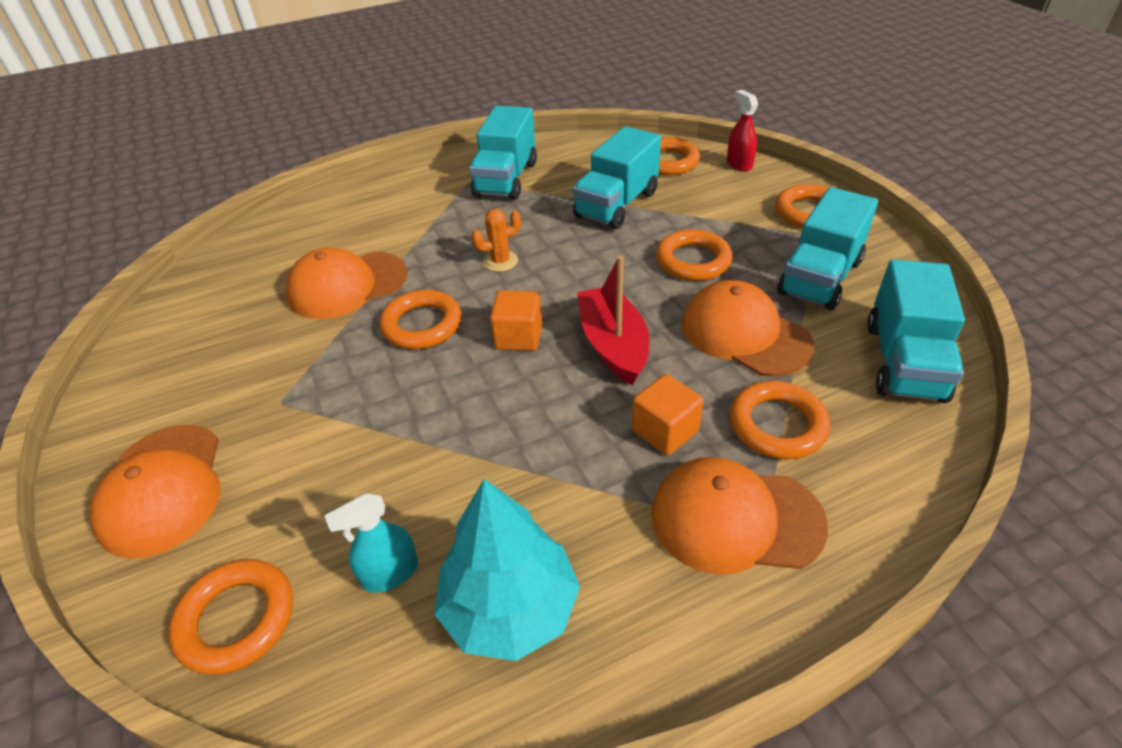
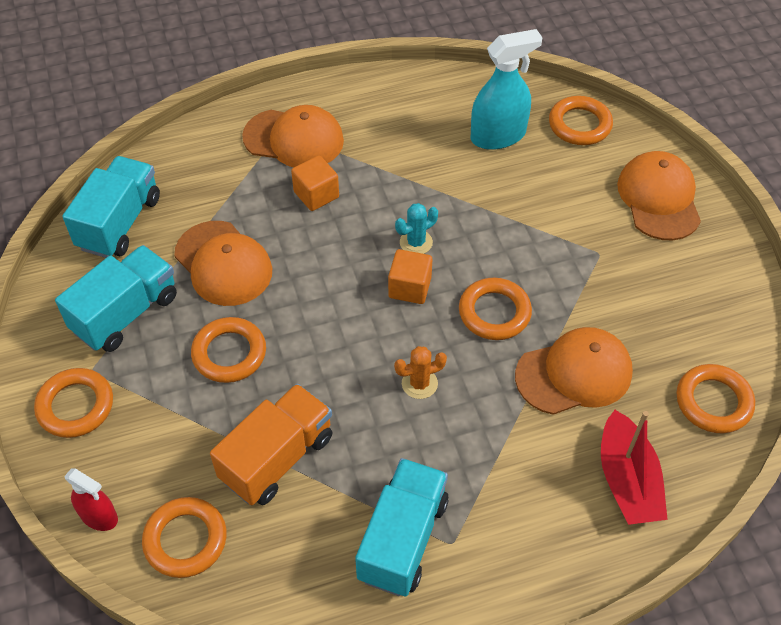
camera: 175 degrees left, 10 degrees up
(390, 573) = (498, 136): turquoise spray bottle -> turquoise spray bottle, size x1.73
(510, 607) = (431, 114): turquoise tree -> none
(516, 385) = (416, 242): none -> turquoise cactus
(613, 345) = (333, 268): red boat -> red boat (627, 481)
(617, 205) = (277, 458): turquoise truck -> orange truck
(739, 164) = (99, 516): red spray bottle -> red spray bottle turned 45 degrees counterclockwise
(777, 425) = (239, 189): orange ring -> orange ring (713, 402)

